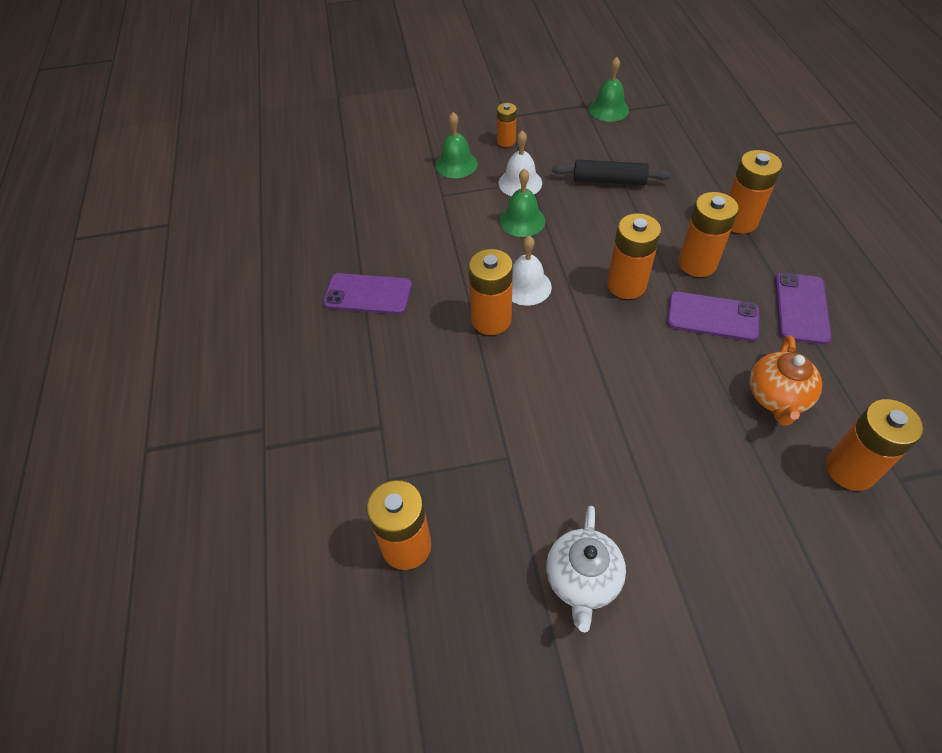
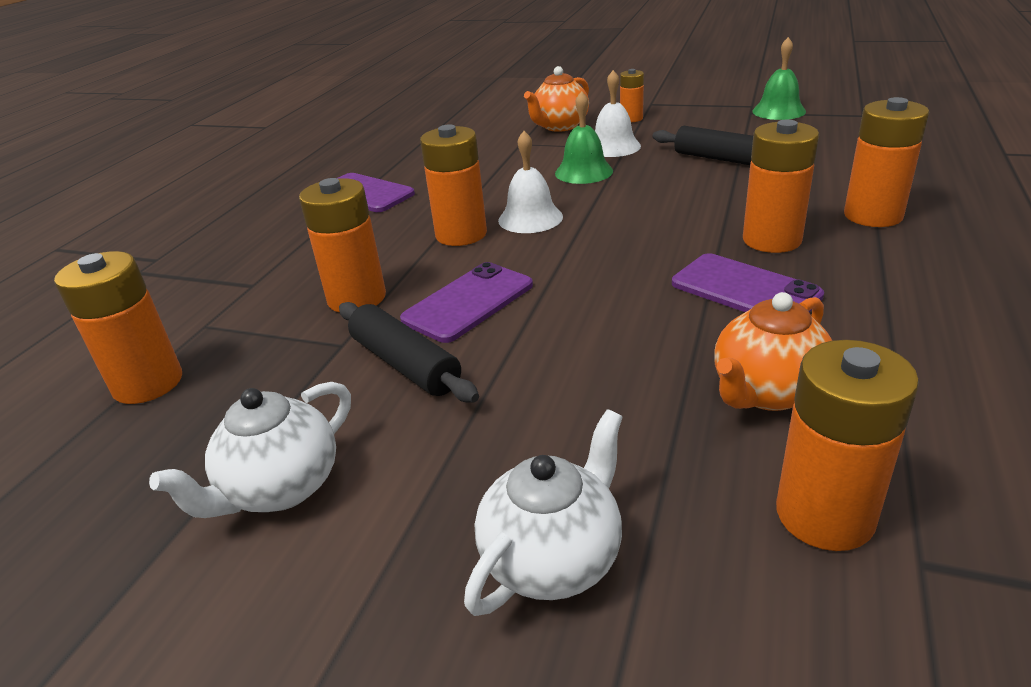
camera: 30 degrees right, 20 degrees down
(456, 164) = (559, 126): green bell -> orange teapot
(566, 457) = (405, 364): none -> black rolling pin
(626, 285) = (653, 239): orange battery -> orange battery (357, 298)
(757, 552) = (553, 558): none -> white teapot
(801, 308) = (900, 311): purple phone -> purple phone (468, 302)

